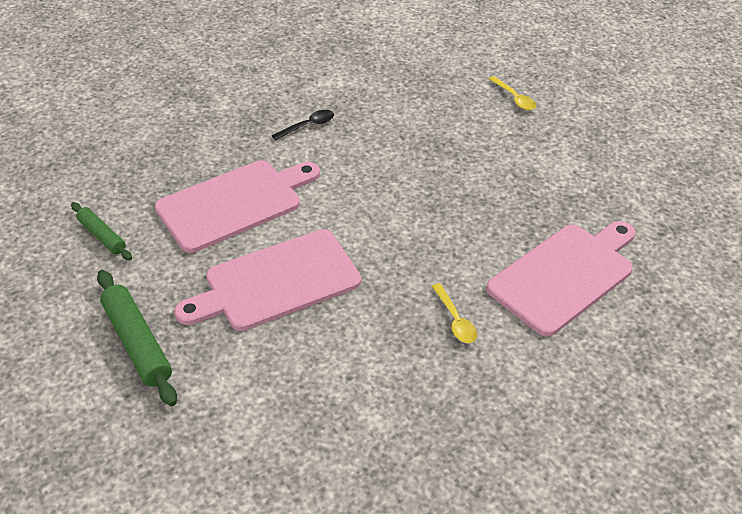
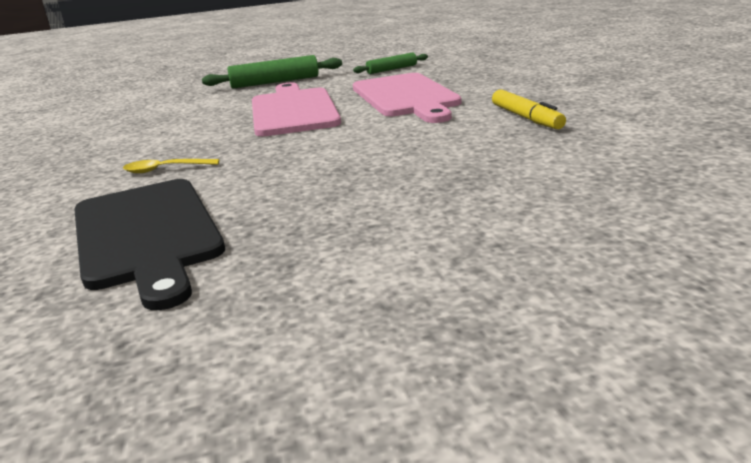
camera: 110 degrees right, 20 degrees down
(308, 126) = (526, 118): black spoon -> yellow marker
(514, 98) = (599, 249): yellow spoon -> none
(564, 275) = (147, 234): pink cutting board -> black cutting board

